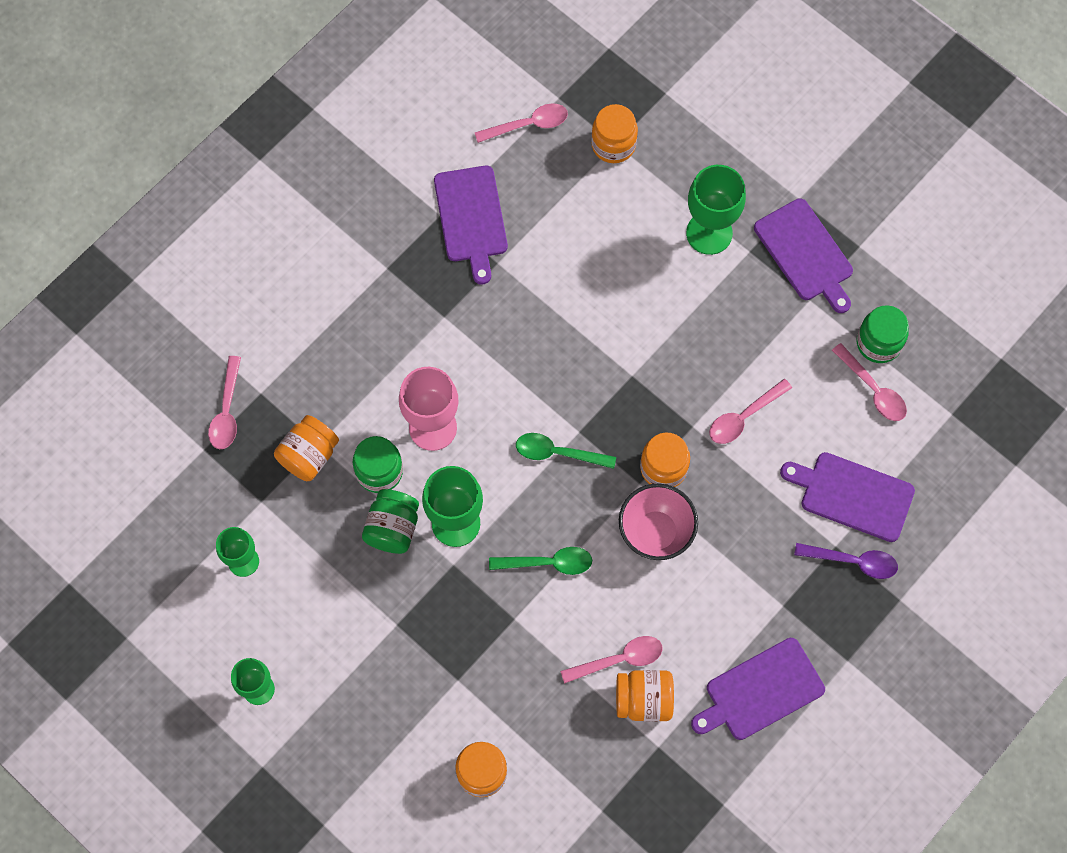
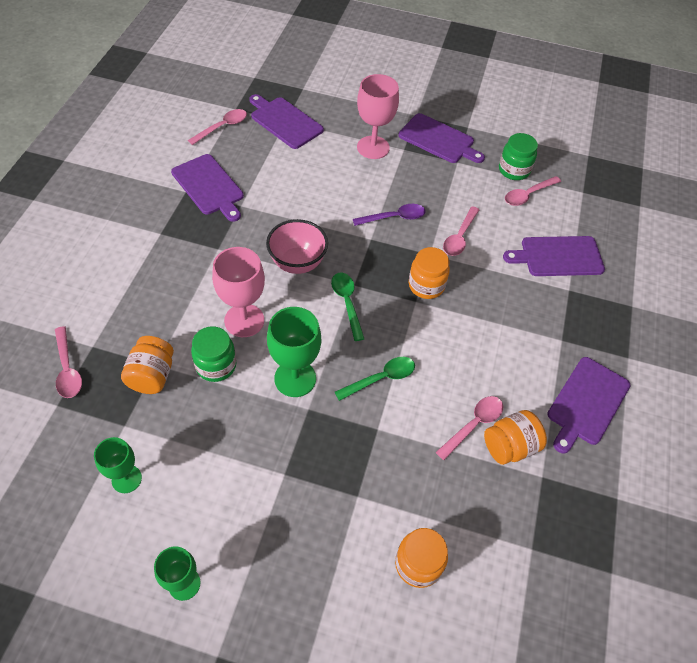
camera: 30 degrees left, 15 degrees down
(393, 528) = (246, 402): green jar -> none
(558, 453) = (347, 303): green spoon -> green spoon turned 90 degrees clockwise
(613, 145) = (284, 121): orange jar -> purple cutting board
(655, 532) = (446, 327): pink bowl -> pink bowl (297, 263)
(709, 233) = (373, 147): green goblet -> pink goblet
(852, 561) = (586, 295): purple spoon -> purple spoon (394, 217)
(873, 389) = (528, 195): pink spoon -> pink spoon turned 120 degrees clockwise

